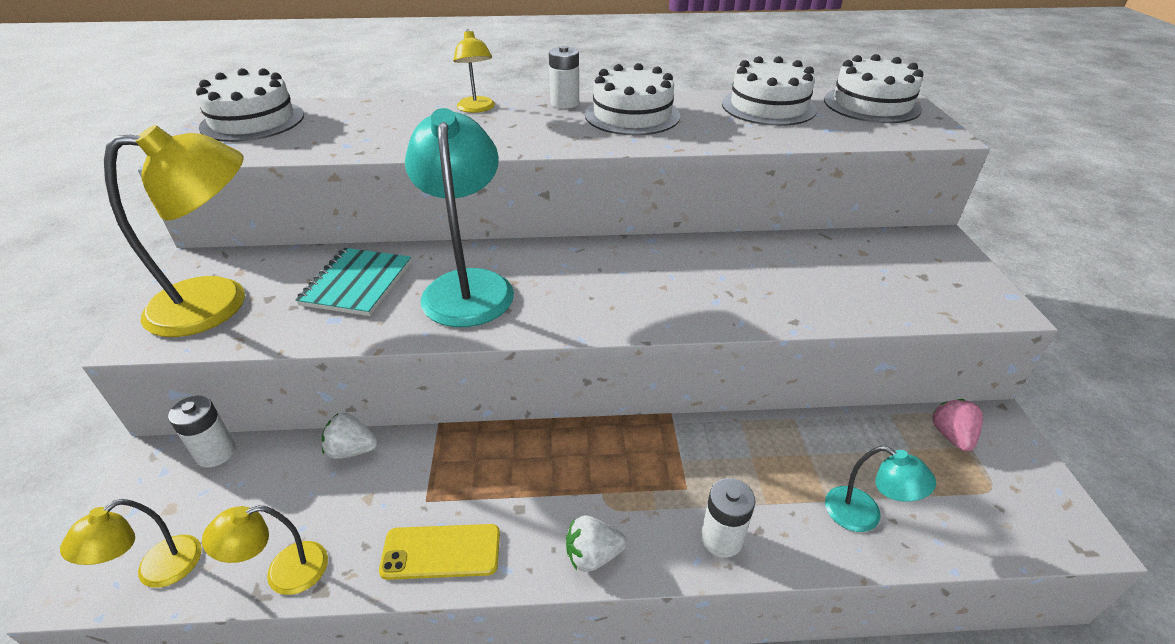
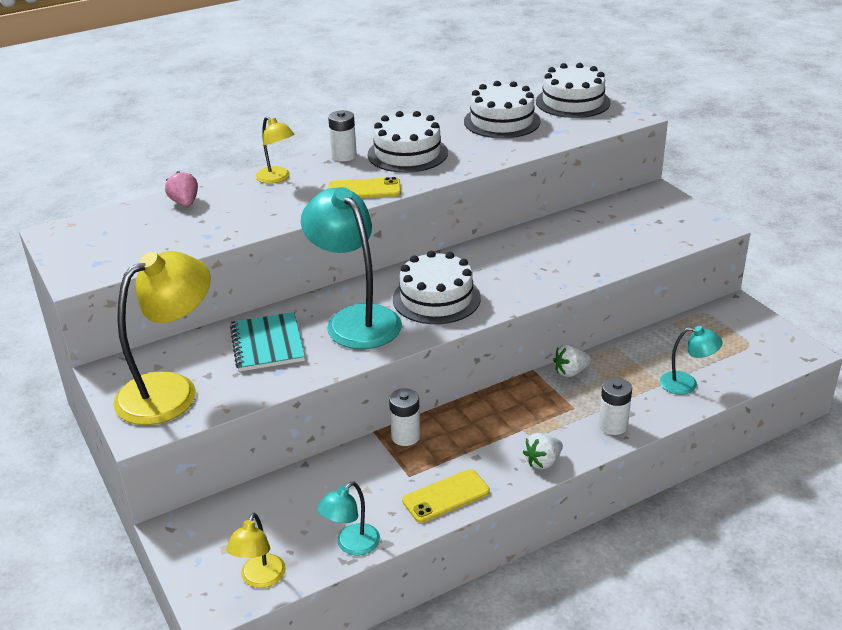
camera: 25 degrees left, 5 degrees down
(216, 453) = (220, 508): white battery -> white battery (405, 436)
(253, 121) = (93, 237): white cake -> white cake (436, 298)
(284, 572) = (351, 545): yellow lamp -> turquoise lamp
(352, 450) = (325, 469): white strawberry -> white strawberry (570, 372)
(549, 139) = (364, 189): none -> yellow phone
(951, 436) = (714, 323): pink strawberry -> pink strawberry (185, 203)

